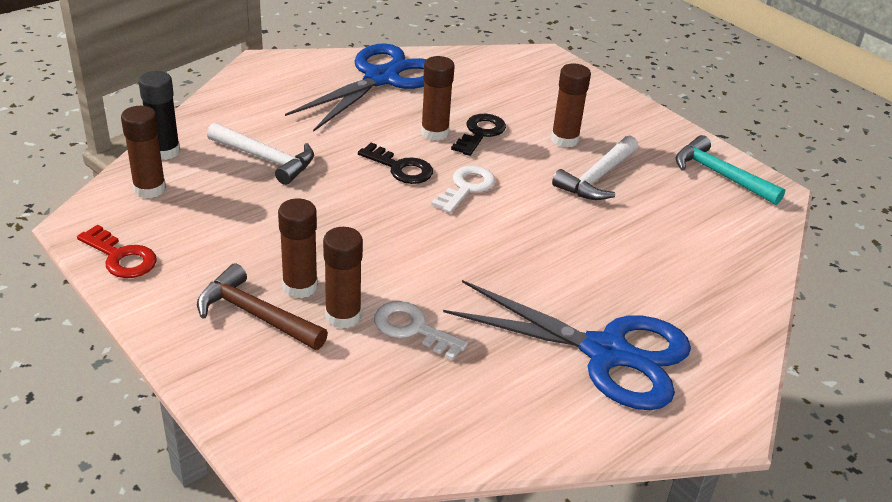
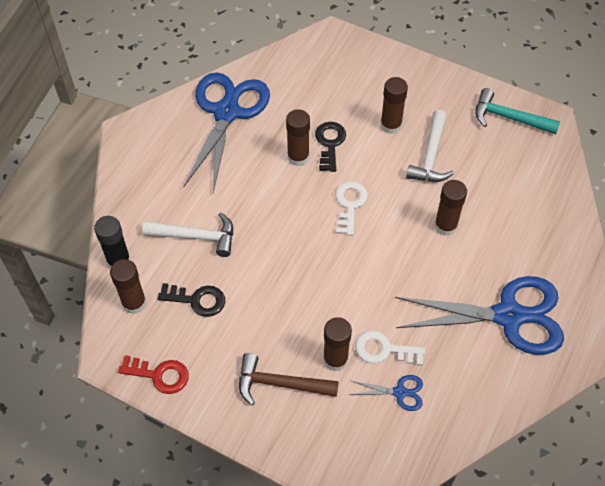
camera: 20 degrees left, 20 degrees up
(300, 287) = (293, 347): brown glue stick -> brown glue stick (445, 226)
(400, 168) = (294, 204): black key -> black key (197, 300)
(402, 377) = (399, 392): none -> blue scissors

